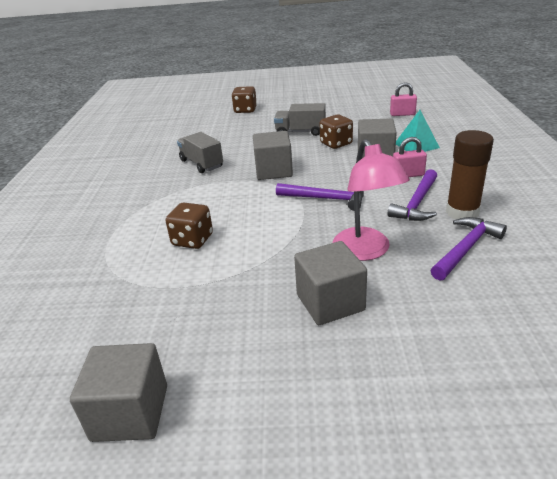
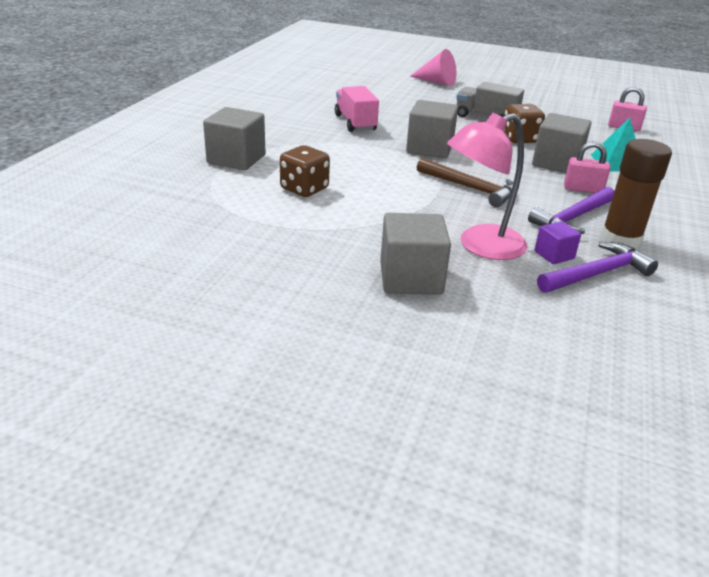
camera: 15 degrees right, 0 degrees up
(130, 412) = (169, 306): grey cube -> grey cube (236, 159)
(201, 164) = (355, 123): grey truck -> pink truck
(245, 110) = (436, 82): brown dice -> pink cone
(326, 199) = (471, 188): purple hammer -> brown hammer
(366, 251) = (480, 246): pink lamp -> pink lamp turned 60 degrees clockwise
(424, 241) = (554, 255): none -> purple cube

